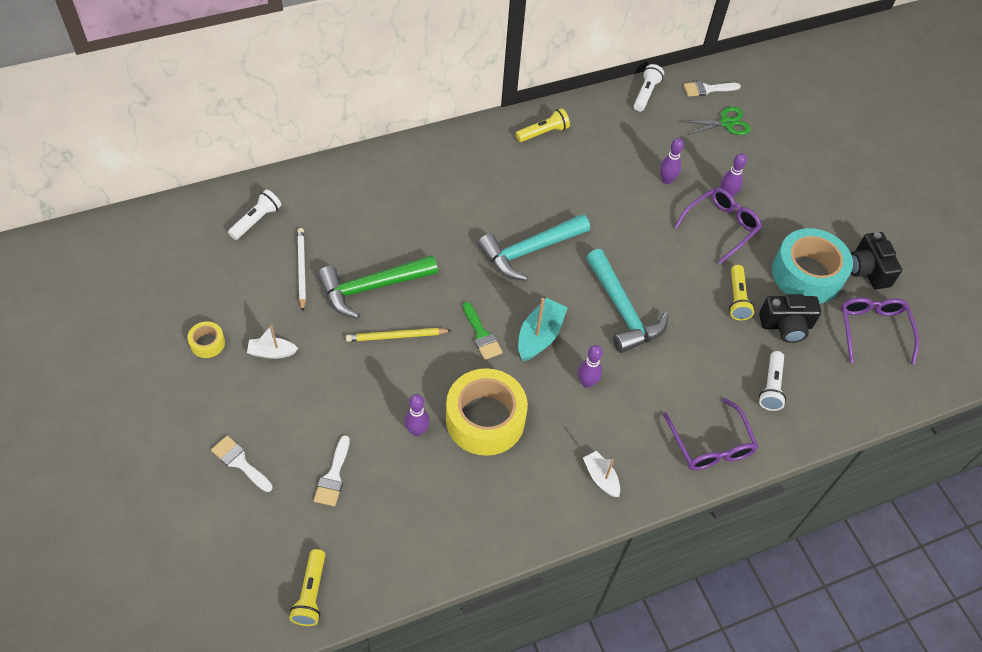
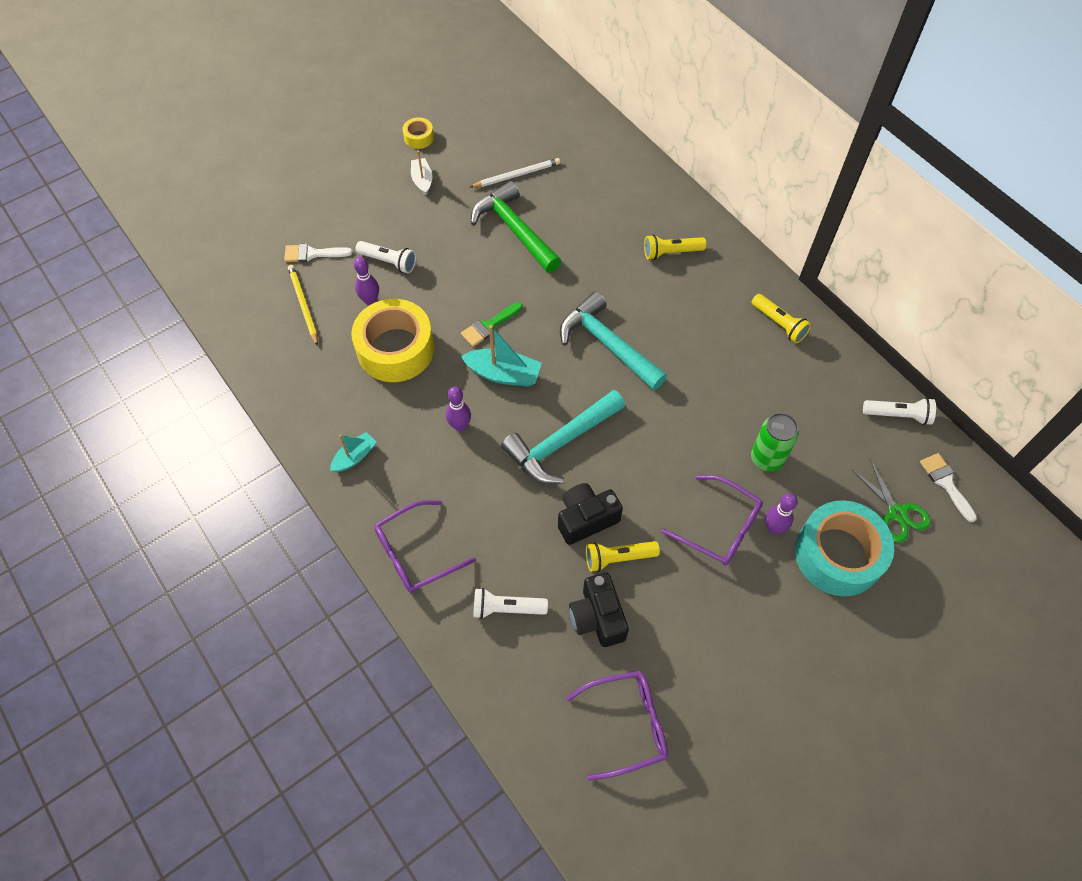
camera: 80 degrees right, 5 degrees up
(240, 462) = (312, 191): white brush -> none
(256, 220) = (559, 130): white flashlight -> white flashlight (388, 262)
(311, 593) = (206, 267): yellow flashlight -> yellow flashlight (671, 252)
(397, 336) = (466, 261): yellow pencil -> yellow pencil (303, 305)
(601, 478) = (354, 457): white boat -> turquoise boat
(666, 180) = (767, 458): purple bowling pin -> green can
(807, 274) = (685, 635): turquoise tape -> turquoise tape (838, 555)
(867, 270) = (722, 713): black camera -> black camera (586, 519)

